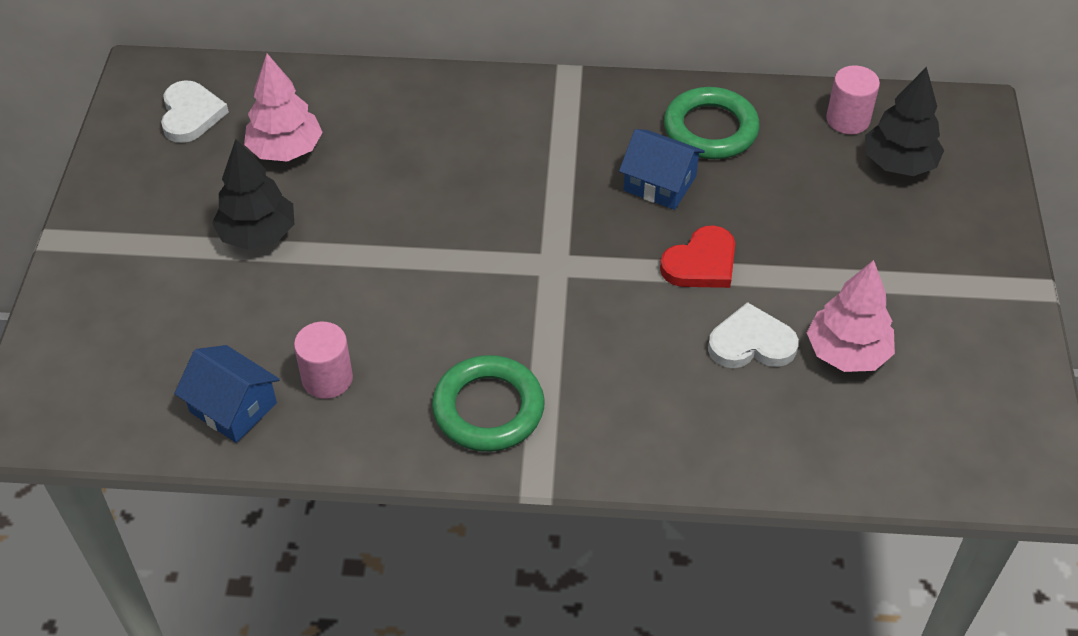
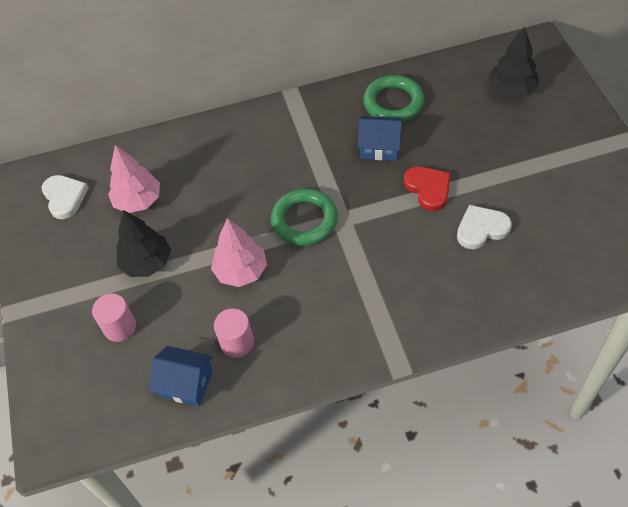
camera: 15 degrees left, 5 degrees up
(488, 409) = (346, 326): green ring -> green ring (304, 220)
(701, 263) = (428, 189): red heart -> red heart turned 60 degrees counterclockwise
(847, 119) = (469, 71): pink cylinder -> pink cylinder (120, 327)
(847, 353) = (538, 216): pink tree -> pink tree (241, 271)

